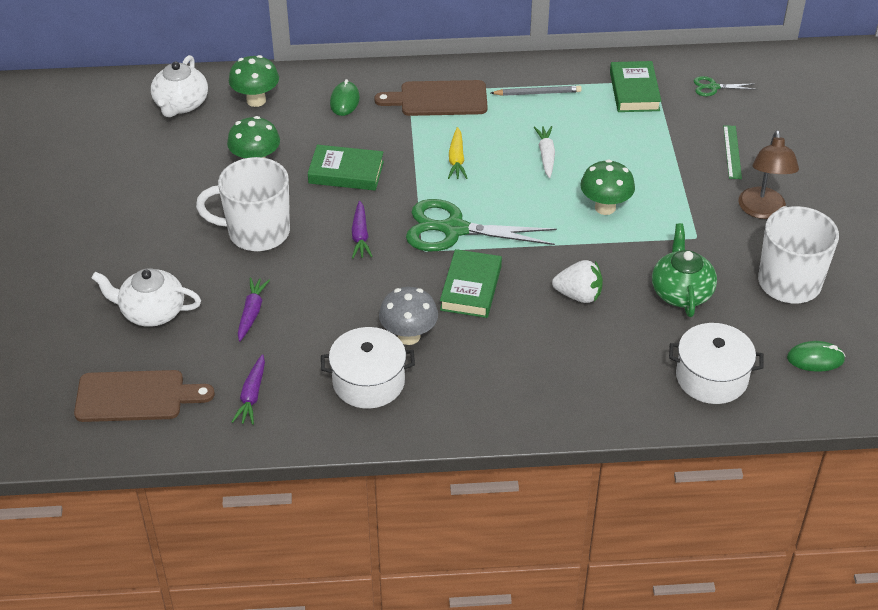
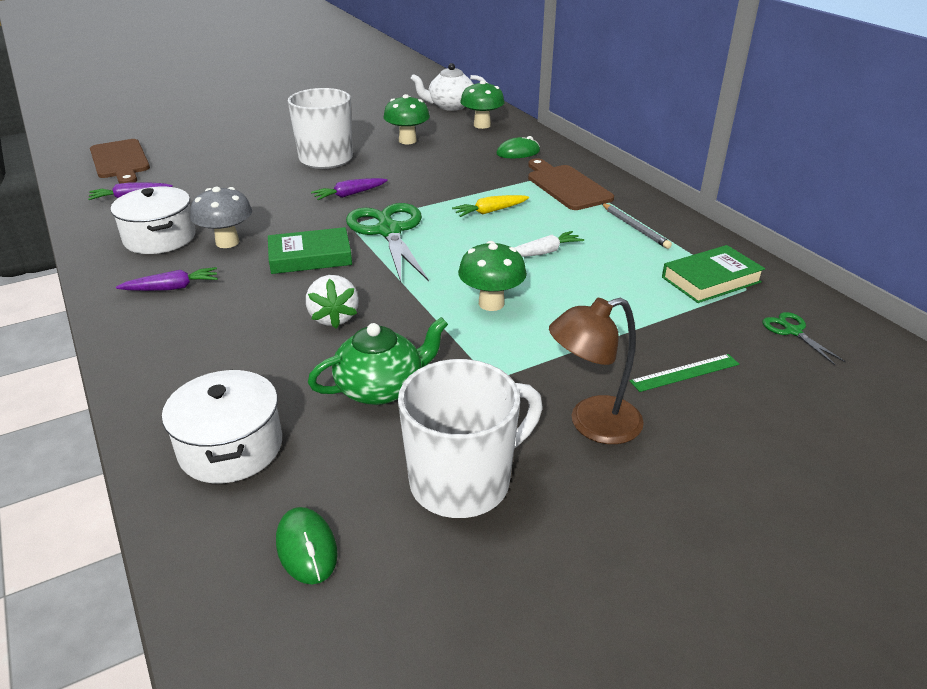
camera: 65 degrees right, 10 degrees down
(151, 312) = (214, 146): white teapot -> none
(252, 313) = (229, 176): purple carrot -> purple carrot (172, 288)
(346, 172) = (426, 172): green book -> none

